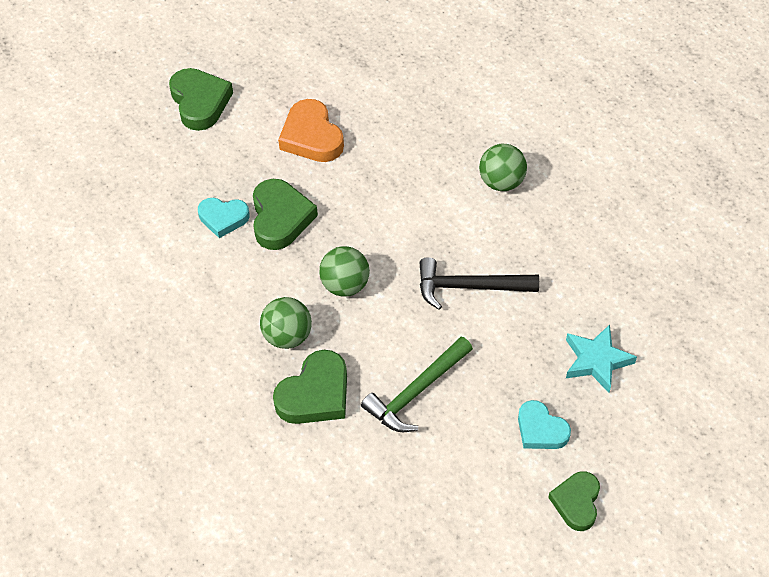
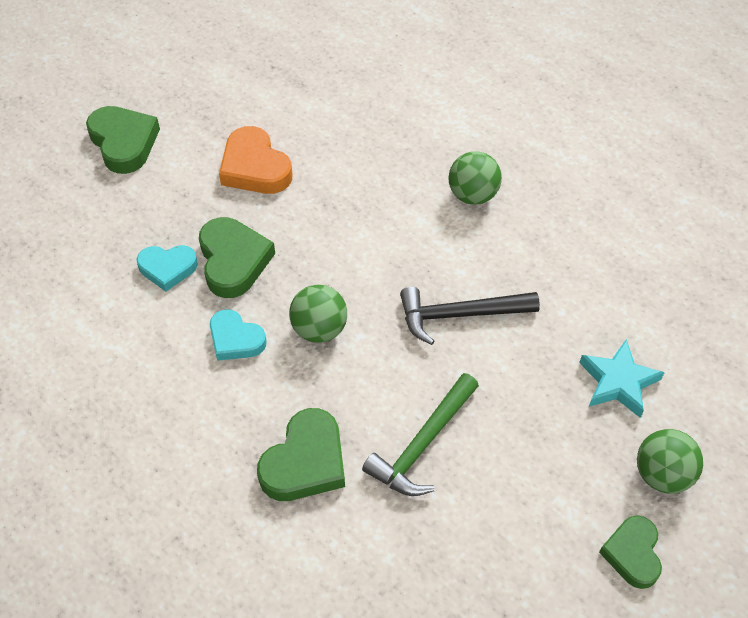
camera: 10 degrees left, 0 degrees up
(288, 336) = (262, 396): green ball -> green ball (662, 474)
(541, 429) = (573, 471): turquoise heart -> turquoise heart (235, 339)

